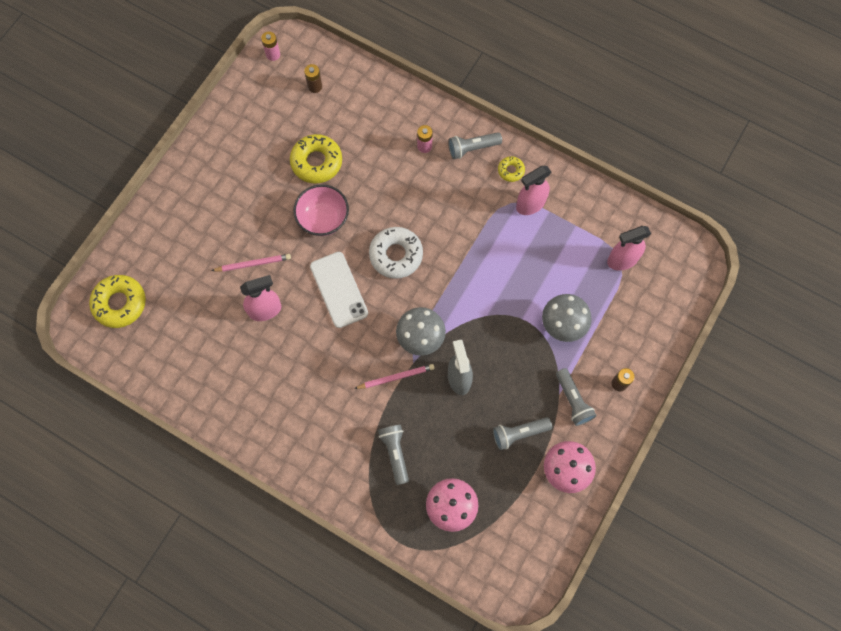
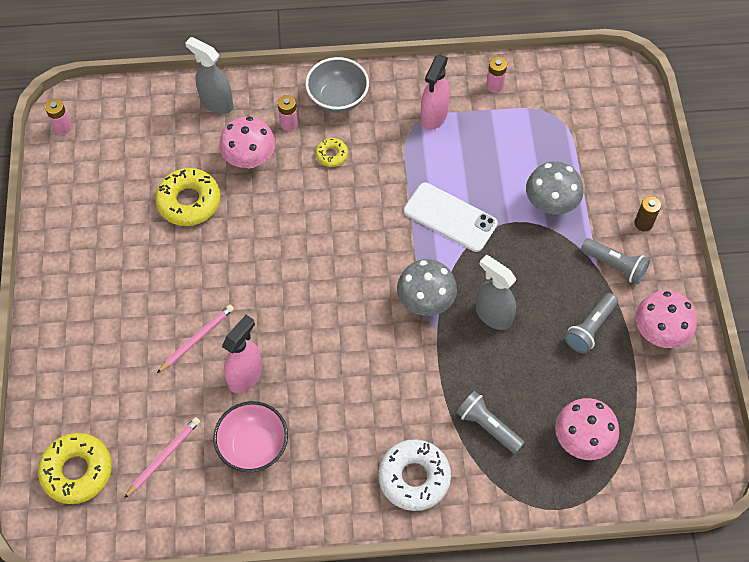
camera: 35 degrees left, 10 degrees down
(315, 86) = (131, 132): brown battery -> none
(323, 219) = (238, 251): pink bowl -> pink bowl (253, 446)
(338, 290) = (307, 308): white phone -> white phone (450, 217)
(379, 156) = (250, 159): none -> pink mushroom
(386, 99) = (216, 103): none -> grey spray bottle
(396, 255) = (340, 240): white donut -> white donut (414, 478)
(396, 377) = (431, 354): pink pencil -> pink pencil (164, 457)
(472, 148) = (338, 99): grey flashlight -> grey bowl
(511, 170) = (391, 97): yellow donut -> yellow donut (331, 155)
(593, 208) = (494, 85): none -> pink battery
(622, 260) = (557, 114): pink spray bottle -> none

